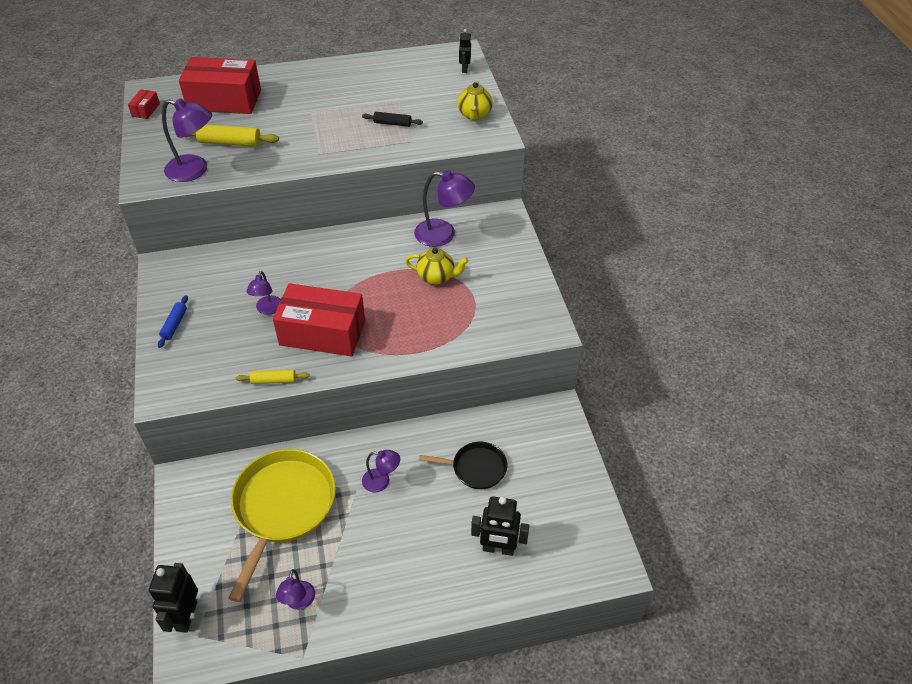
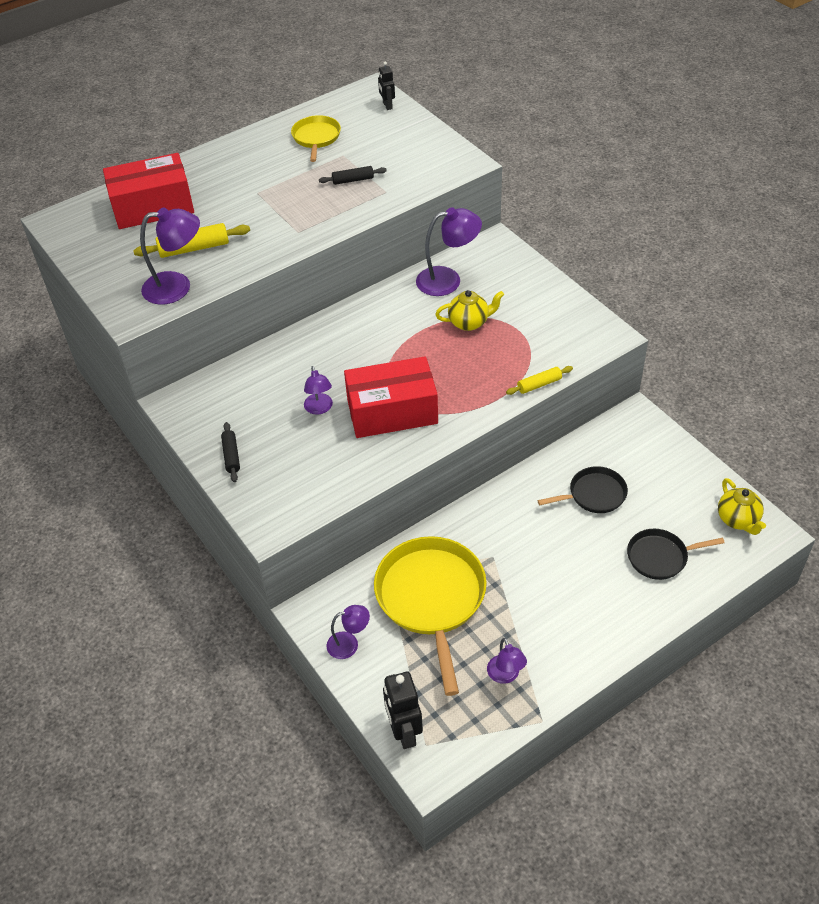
camera: 20 degrees left, 0 degrees up
(146, 110) = (71, 242): red box -> none
(174, 325) = (231, 456): blue rolling pin -> black rolling pin
(273, 380) = (375, 472): yellow rolling pin -> yellow rolling pin (539, 384)
(382, 481) = (513, 539): purple lamp -> purple lamp (349, 644)
(388, 80) = (316, 138): none -> yellow pan
(474, 115) = (430, 148): yellow teapot -> yellow teapot (738, 520)
(498, 549) = (660, 557): black robot -> black pan

